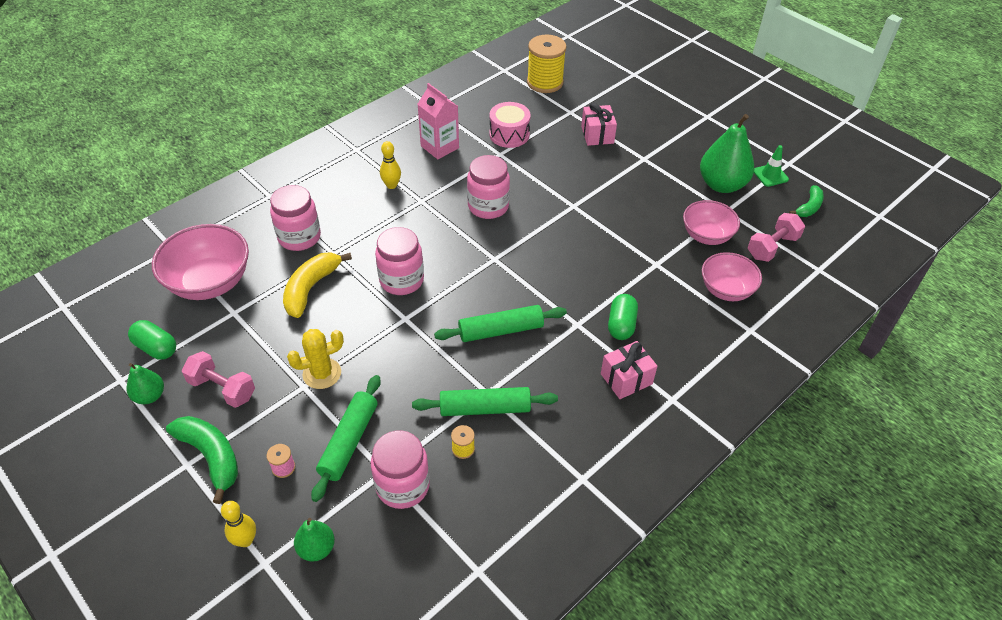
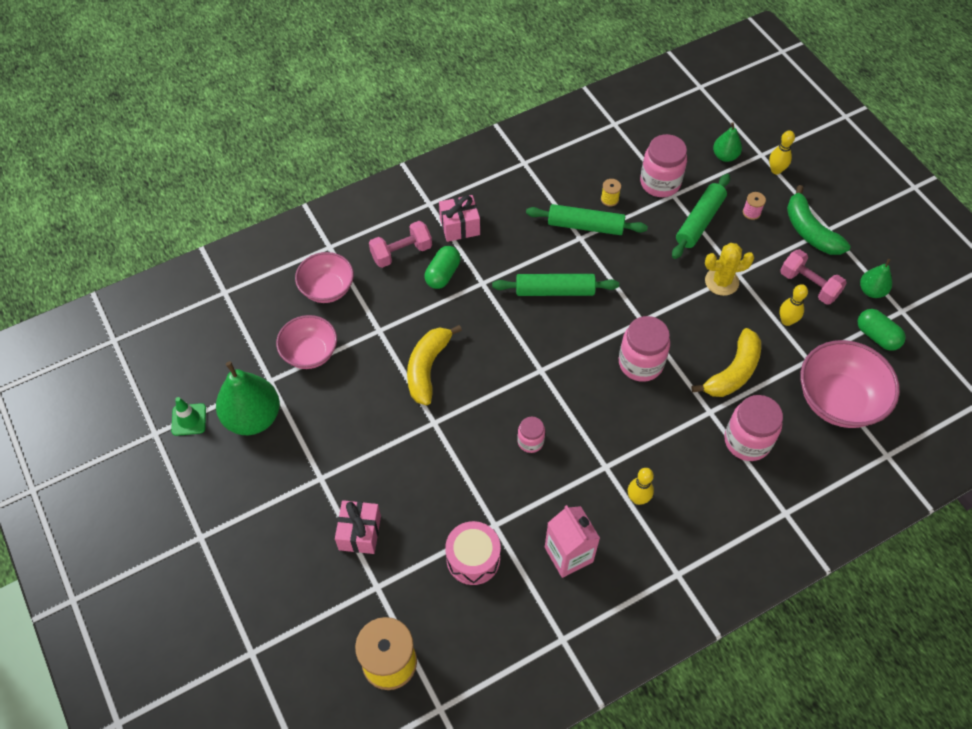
camera: 165 degrees left, 10 degrees up
(252, 346) = (786, 321): none -> yellow bowling pin
(488, 206) = (530, 441): pink jar -> pink jar, size x0.56
(597, 242) = (427, 368): none -> yellow banana
(772, 247) = (252, 326): pink dumbbell -> pink dumbbell (401, 252)
(809, 207) = (179, 366): green banana -> none

